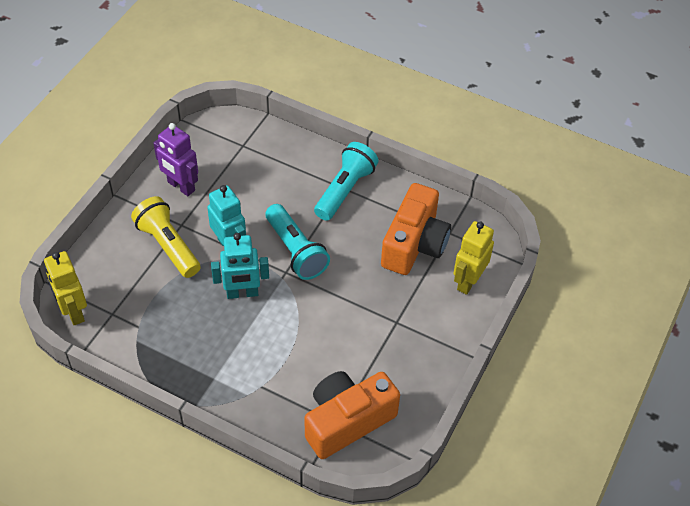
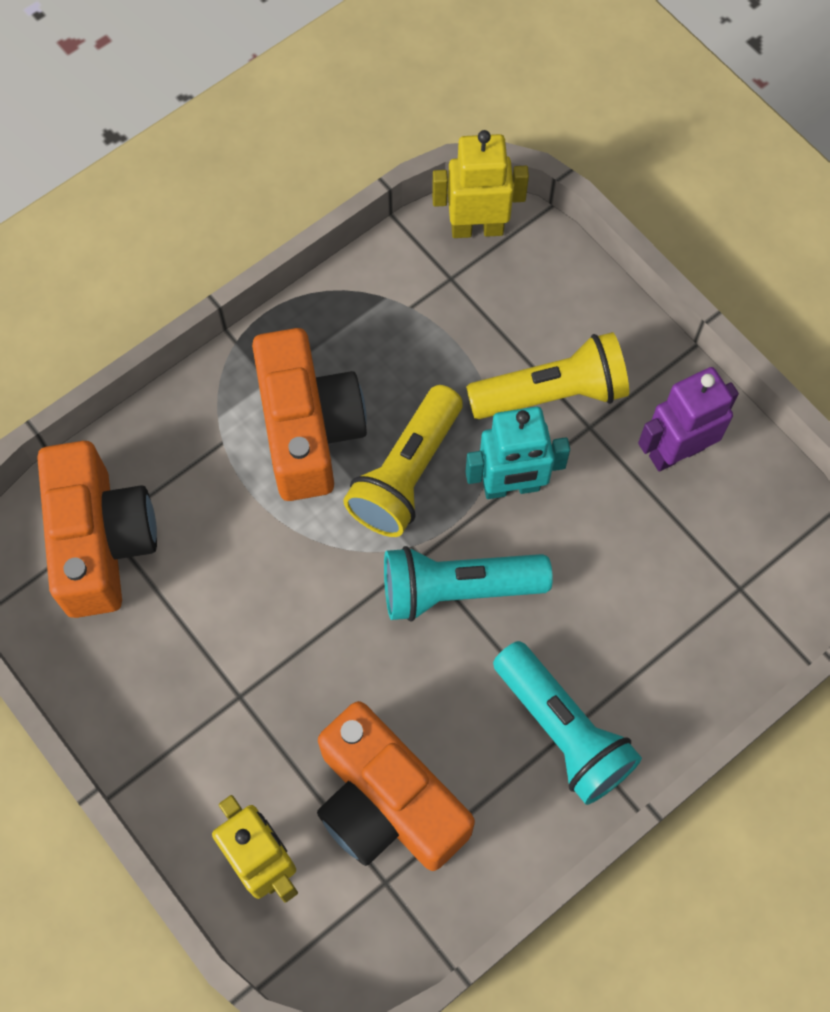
camera: 115 degrees right, 15 degrees up
(235, 347) = (308, 429): none -> orange camera
(242, 293) = (406, 474): turquoise robot -> yellow flashlight

